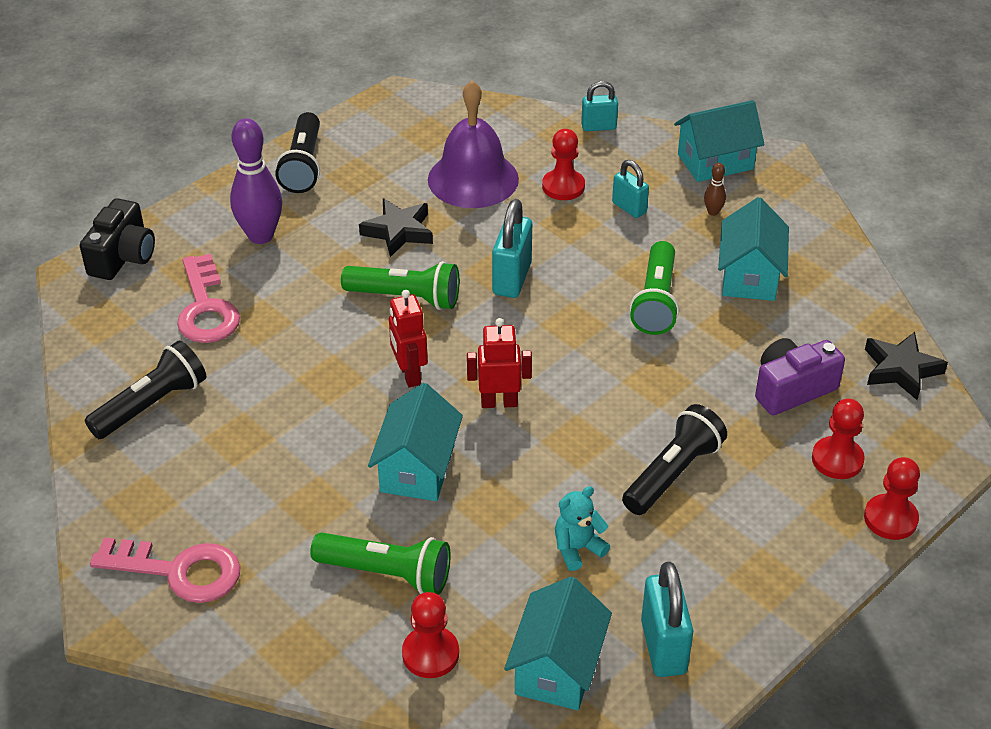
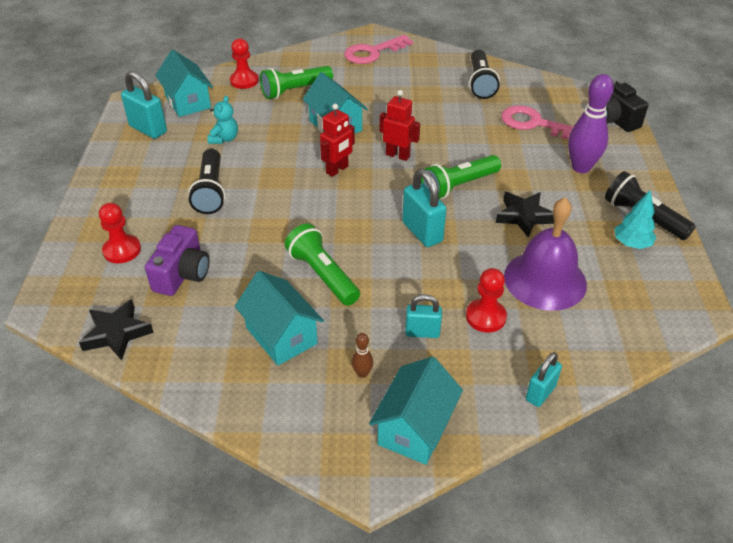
camera: 135 degrees right, 0 degrees up
(355, 156) = (631, 244): none -> turquoise tree
(890, 519) = (68, 238): red pawn -> none

